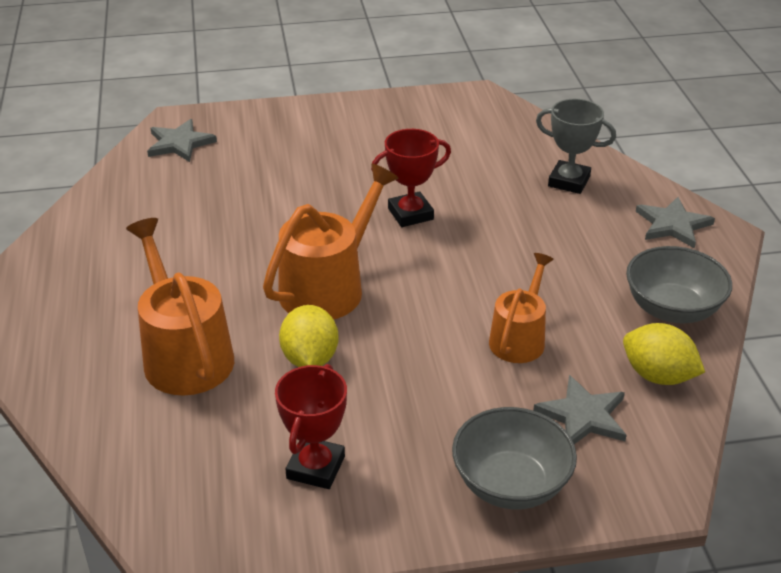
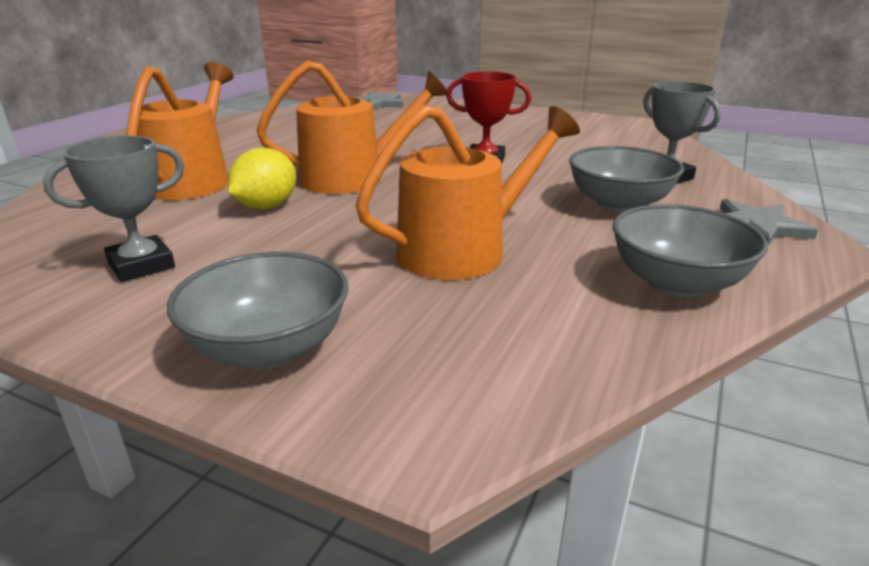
camera: 35 degrees right, 10 degrees down
(315, 467) = (141, 265): red trophy -> grey trophy
(519, 338) = (463, 250): orange watering can -> orange watering can, size x1.58
(568, 235) = (618, 204): none -> grey bowl
(583, 415) = (439, 327): grey star -> none
(658, 376) = (582, 328): yellow lemon -> none

